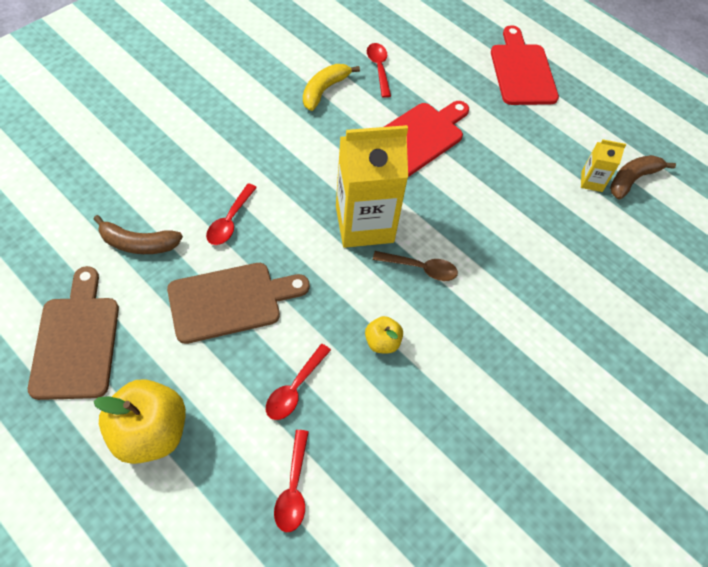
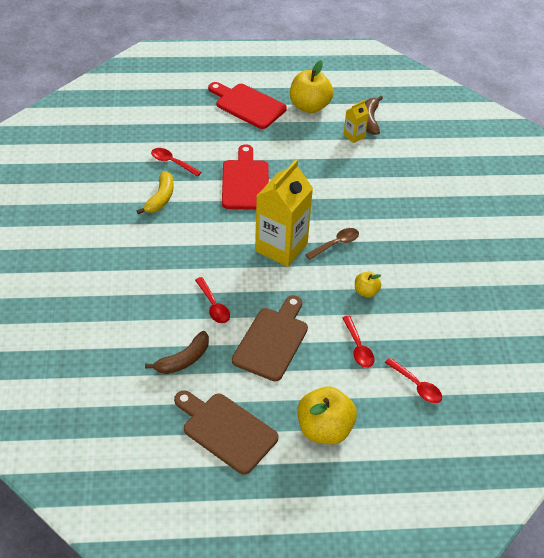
camera: 45 degrees left, 10 degrees down
(324, 90) = (160, 198): yellow banana -> yellow banana turned 150 degrees counterclockwise
(584, 118) = (309, 106): none -> yellow apple

